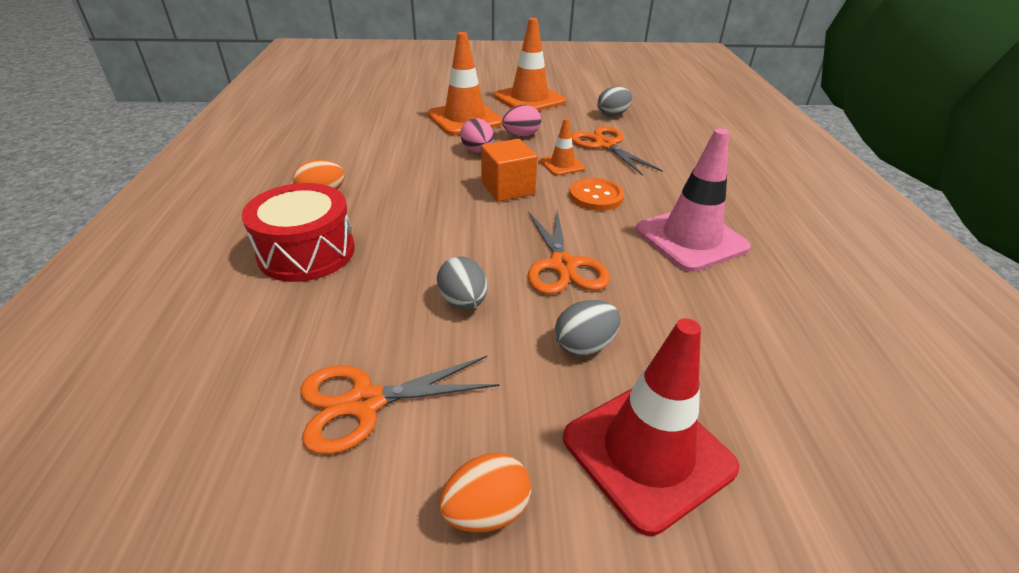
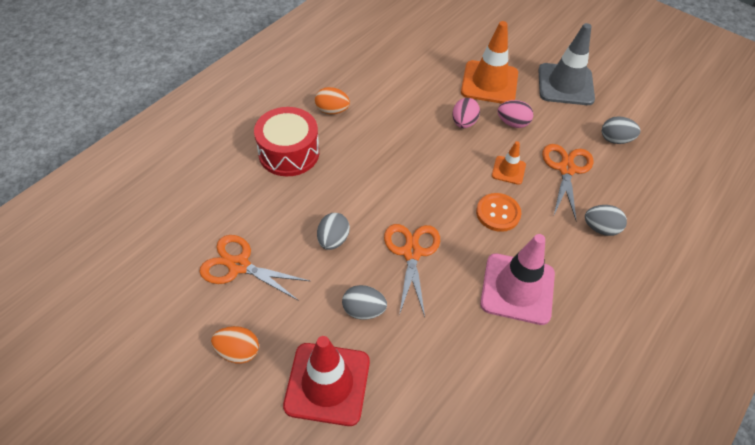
camera: 40 degrees right, 15 degrees up
(508, 188) = (446, 170): orange cube -> none
(529, 99) = (565, 84): orange traffic cone -> grey traffic cone
(563, 265) = (411, 253): orange scissors -> orange scissors turned 150 degrees clockwise
(684, 168) = (600, 228): none -> grey egg

